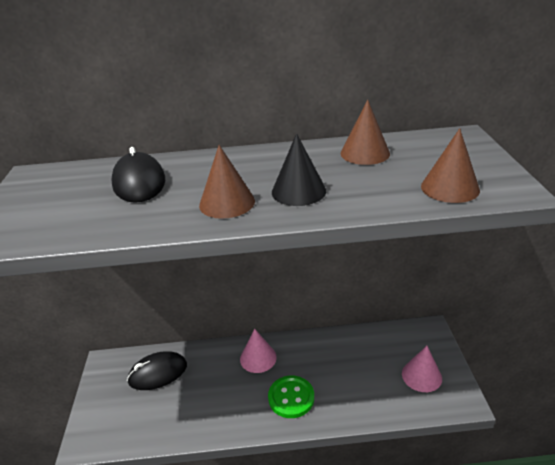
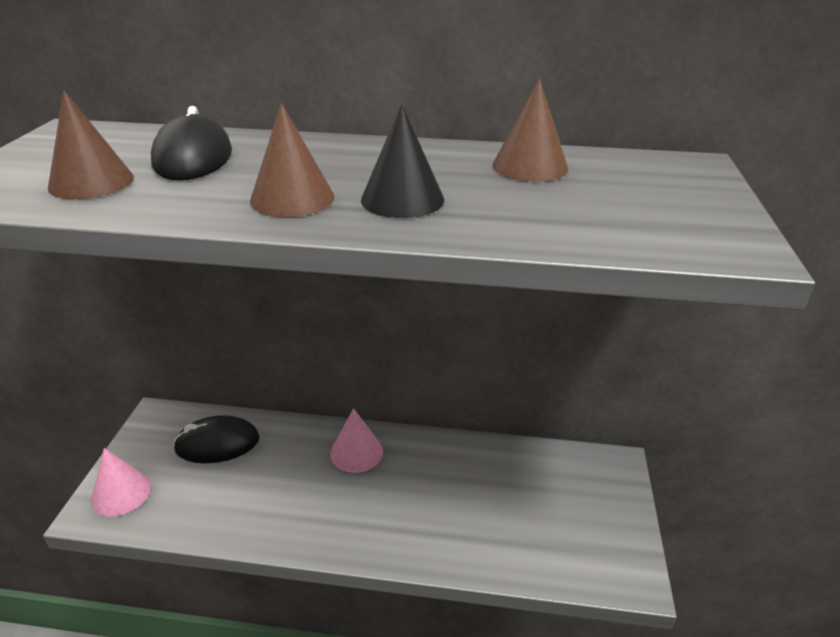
camera: 10 degrees right, 0 degrees up
(291, 398) = (382, 516): green button -> none
(421, 376) = (582, 527): pink cone -> pink cone (121, 493)
(450, 188) = (634, 228): brown cone -> brown cone (91, 182)

